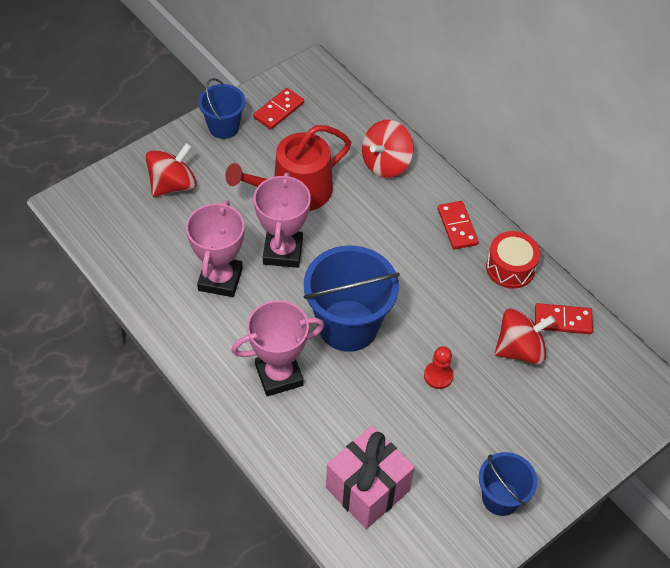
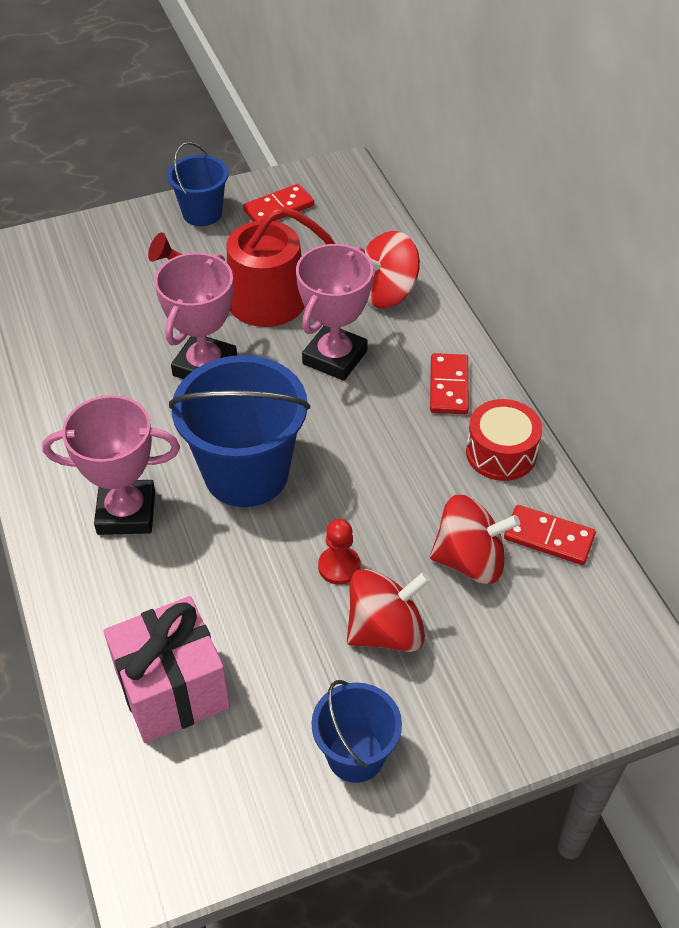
camera: 20 degrees right, 5 degrees down
(173, 185) = (108, 264): red spinning top -> red spinning top (385, 630)
(220, 279) = (111, 381): pink trophy -> pink trophy (335, 357)

